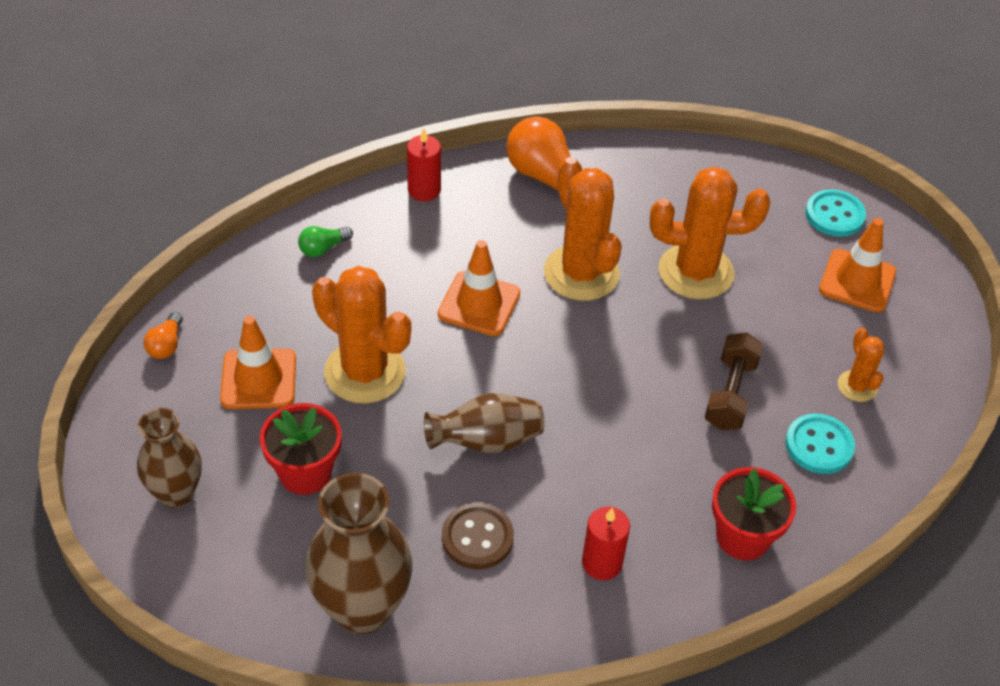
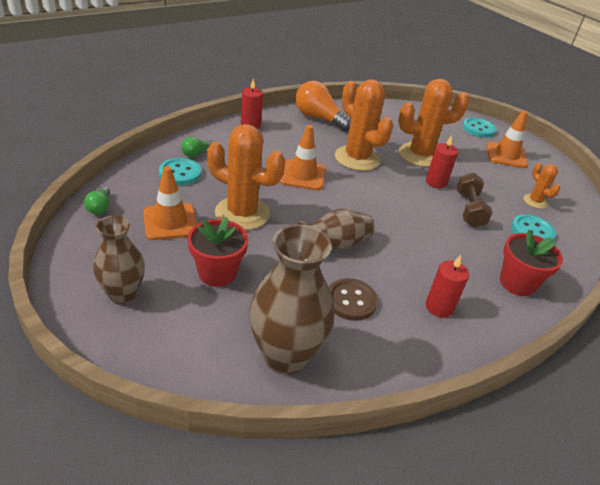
camera: 15 degrees left, 10 degrees down
(166, 345) = (100, 207): orange light bulb -> green light bulb
(290, 287) = (180, 173): none -> turquoise button
(698, 333) = (436, 182): none -> red candle

